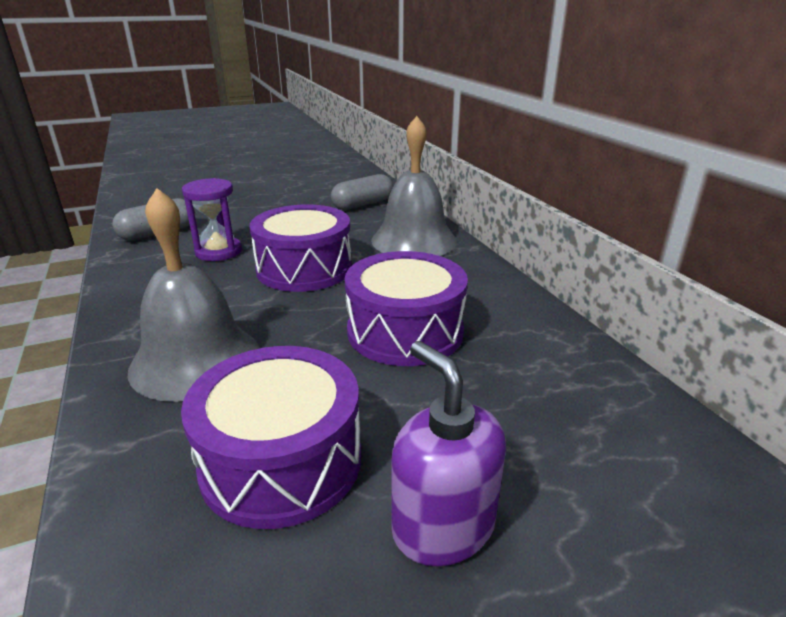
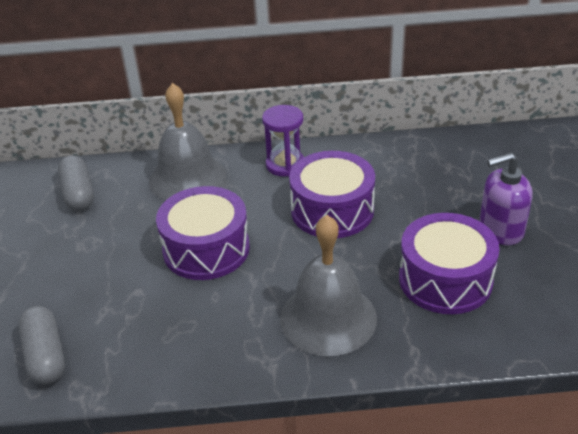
camera: 70 degrees left, 10 degrees up
(218, 252) = (132, 305): purple hourglass -> purple hourglass (285, 165)

